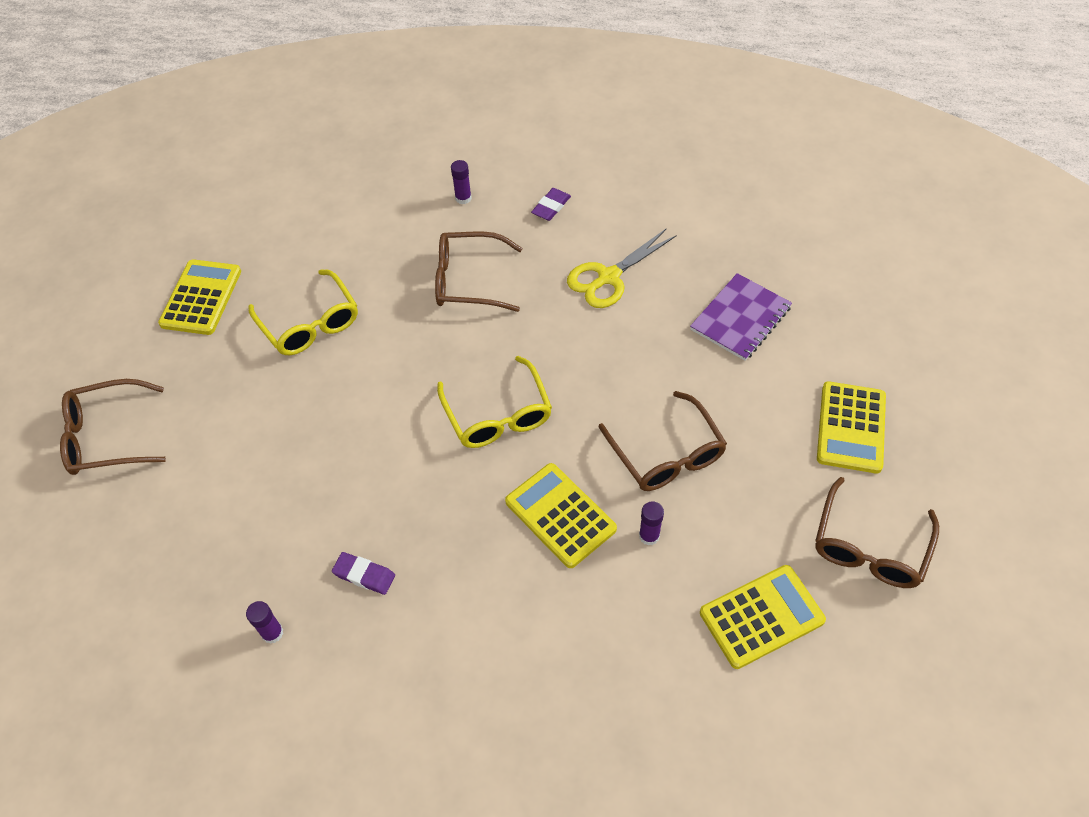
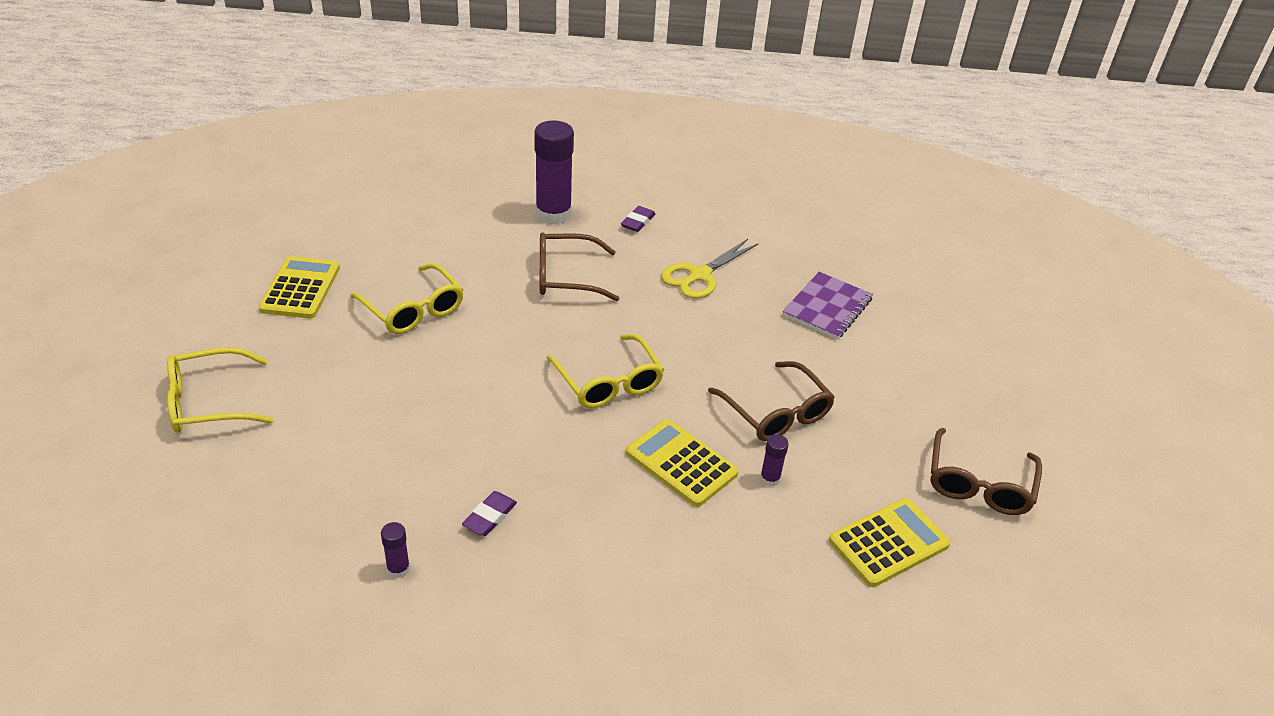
camera: 10 degrees left, 15 degrees down
(108, 436) = (210, 402): brown glasses -> yellow glasses
(364, 575) = (490, 516): purple eraser -> purple eraser turned 75 degrees counterclockwise
(463, 198) = (553, 214): purple glue stick -> purple glue stick, size x2.31
(850, 427) = (943, 391): yellow calculator -> none

